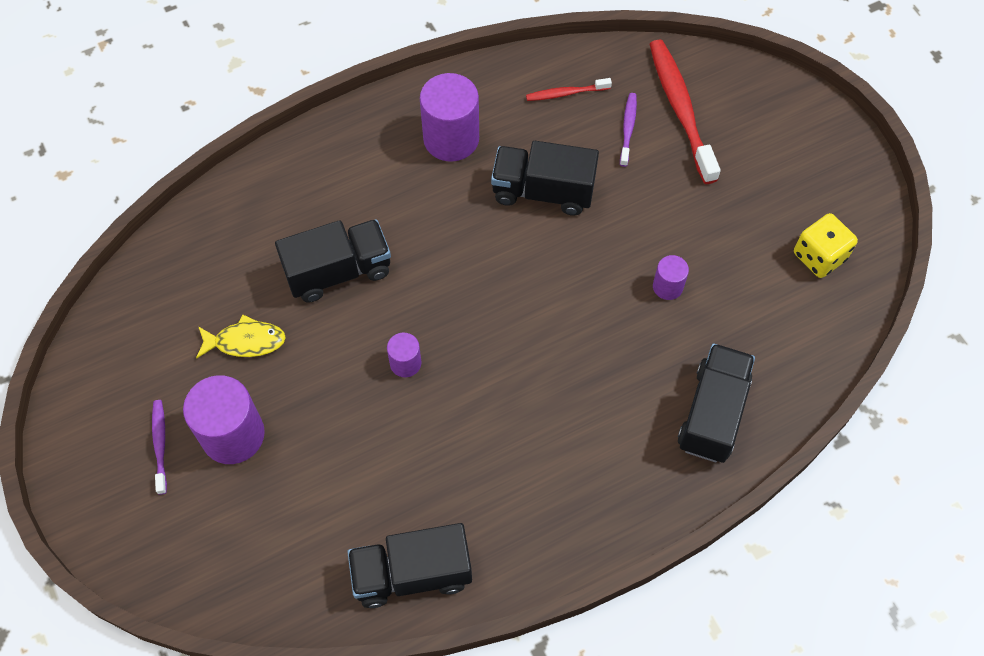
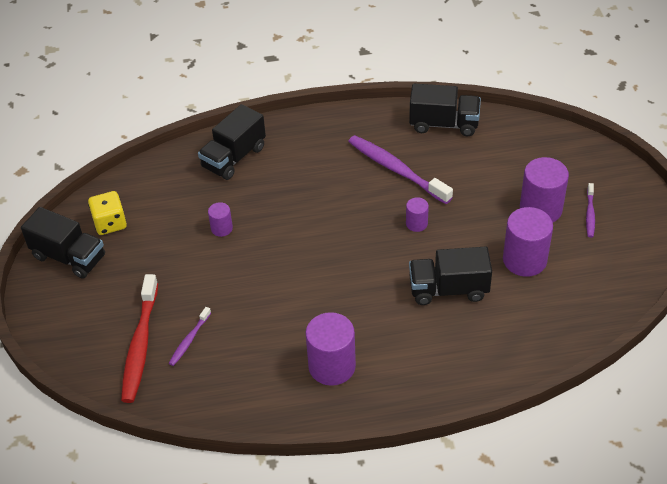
camera: 160 degrees left, 15 degrees down
(245, 341) = (524, 260): yellow fish -> purple cylinder
(461, 454) = (396, 170): none -> purple toothbrush
(543, 191) = (277, 309): black truck -> black truck (69, 257)
(566, 93) = (223, 381): red toothbrush -> none

